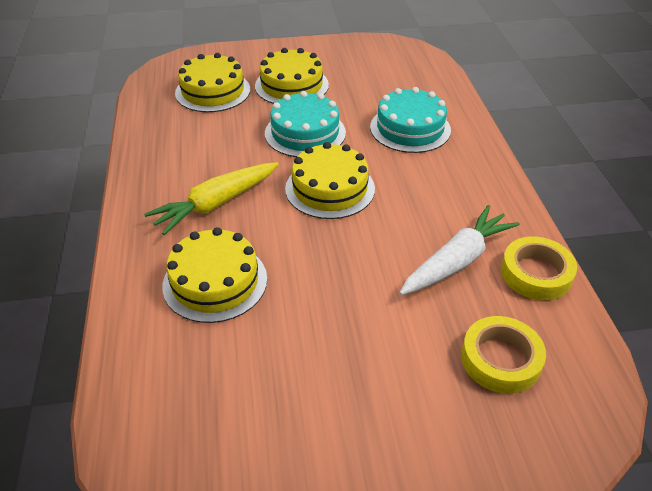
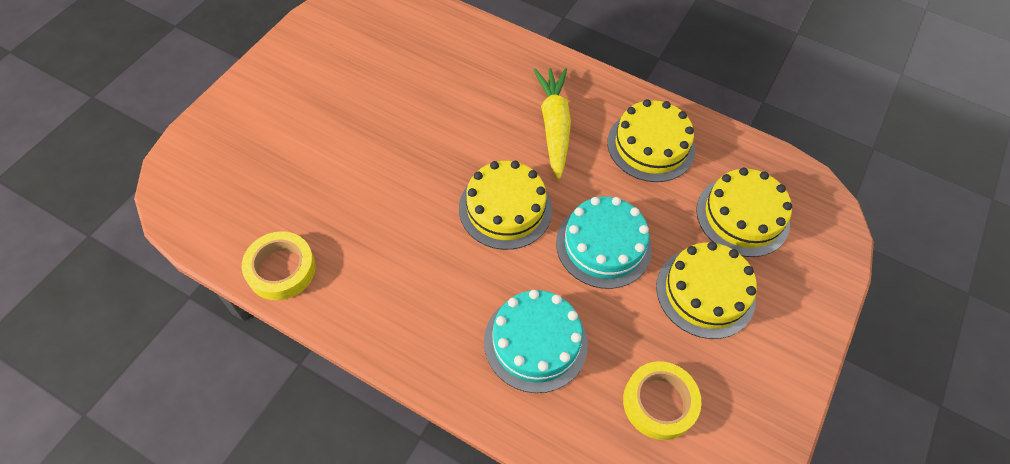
camera: 125 degrees right, 15 degrees up
(215, 282) = (471, 84): yellow cake -> yellow cake (650, 146)
(457, 261) = (346, 229): white carrot -> none
(500, 359) = (254, 182): yellow tape -> yellow tape (659, 403)

